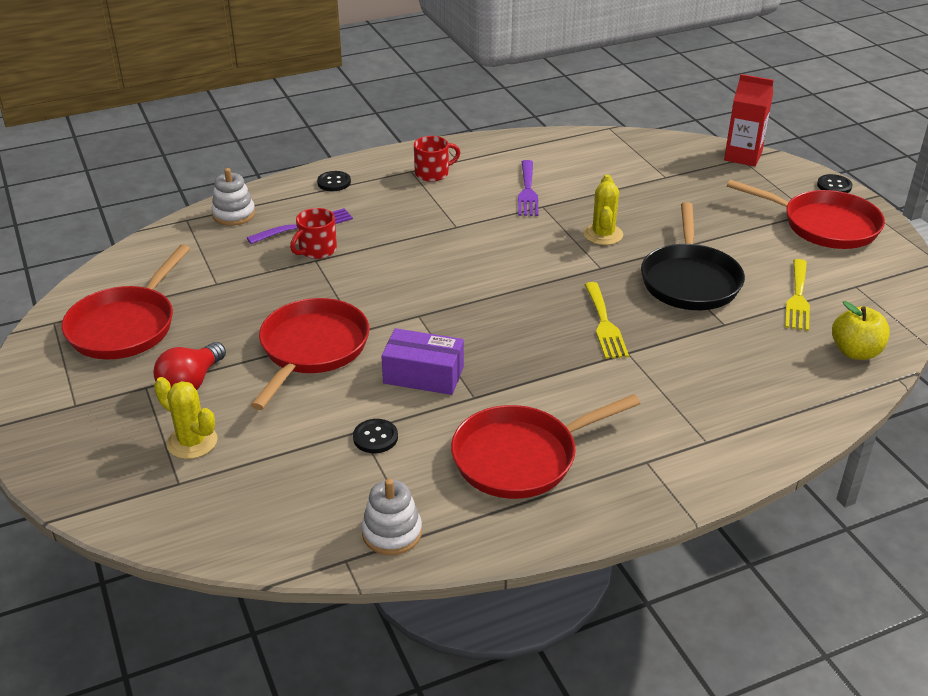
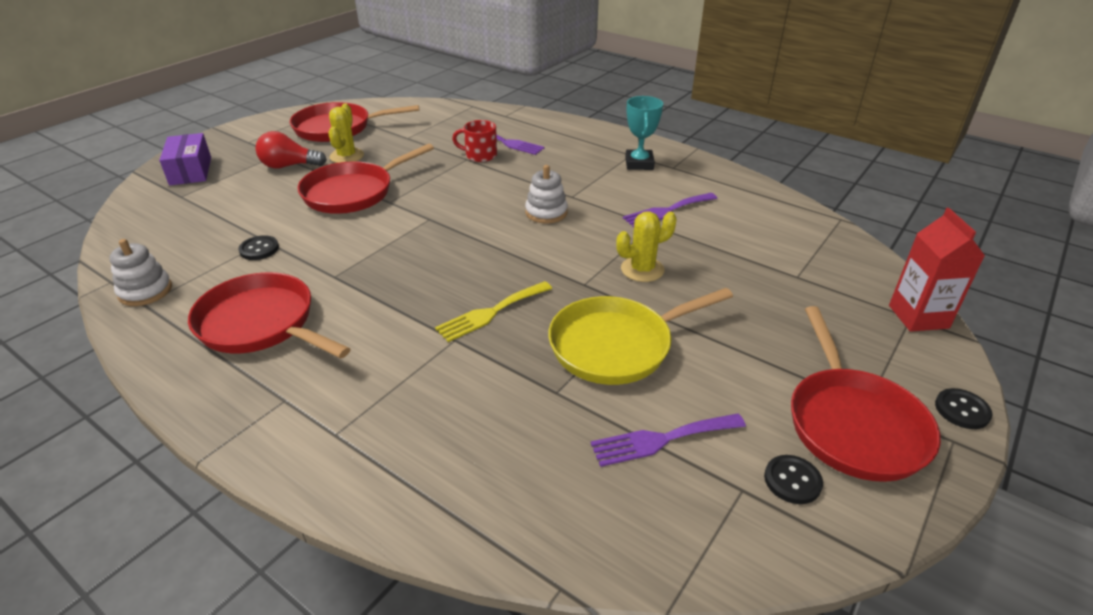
camera: 60 degrees right, 0 degrees up
(192, 442) = (225, 186): yellow cactus -> yellow cactus (347, 156)
(234, 214) = (495, 116): white stacking toy -> white stacking toy (546, 212)
(312, 349) = (353, 192): red pan -> red pan turned 150 degrees clockwise
(334, 182) = (576, 133): black button -> black button (792, 481)
(423, 375) = (350, 245): purple box -> purple box (191, 171)
(433, 173) = (639, 163): red mug -> turquoise trophy
(690, 280) = (617, 345): black pan -> yellow pan
(798, 298) = (661, 439): yellow fork -> purple fork
(855, 352) = (589, 525): yellow apple -> none

